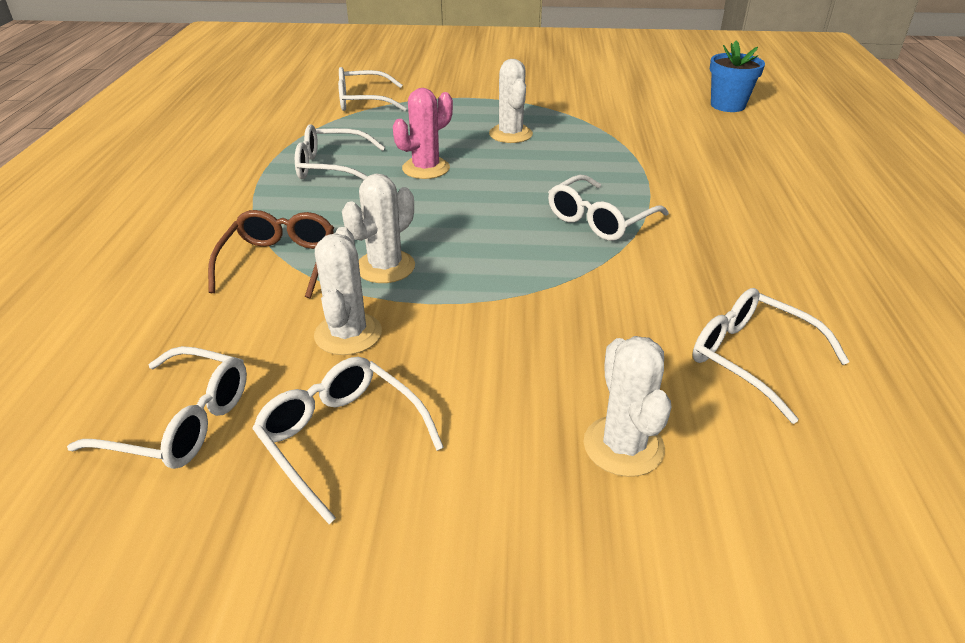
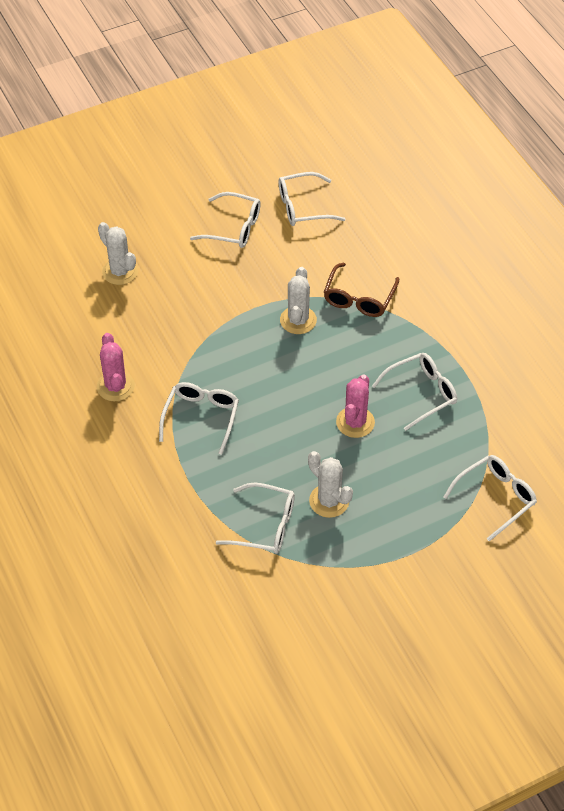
camera: 150 degrees right, 15 degrees up
(280, 261) = (358, 299): brown glasses -> brown glasses turned 45 degrees clockwise
(348, 334) = (277, 272): white cactus -> none
(705, 282) = (115, 386): none -> pink cactus
(727, 105) = (167, 653): blue flower pot -> none
(750, 357) = (78, 341): white glasses -> white glasses (266, 526)

